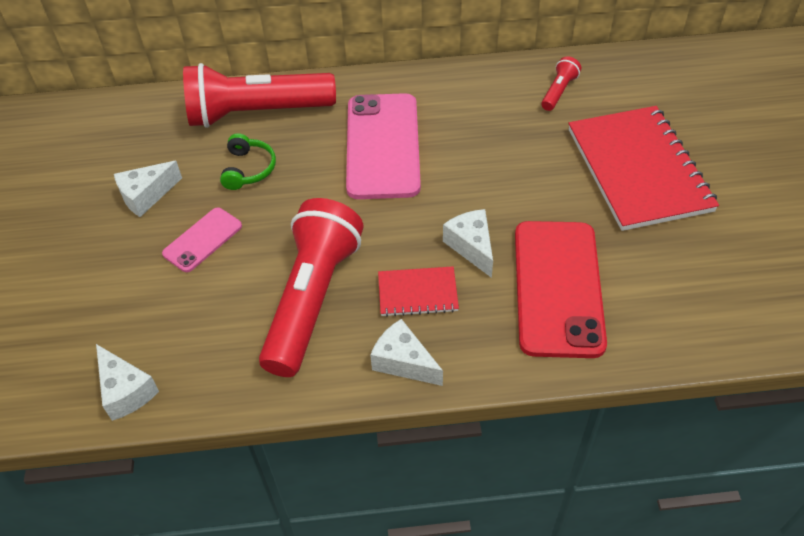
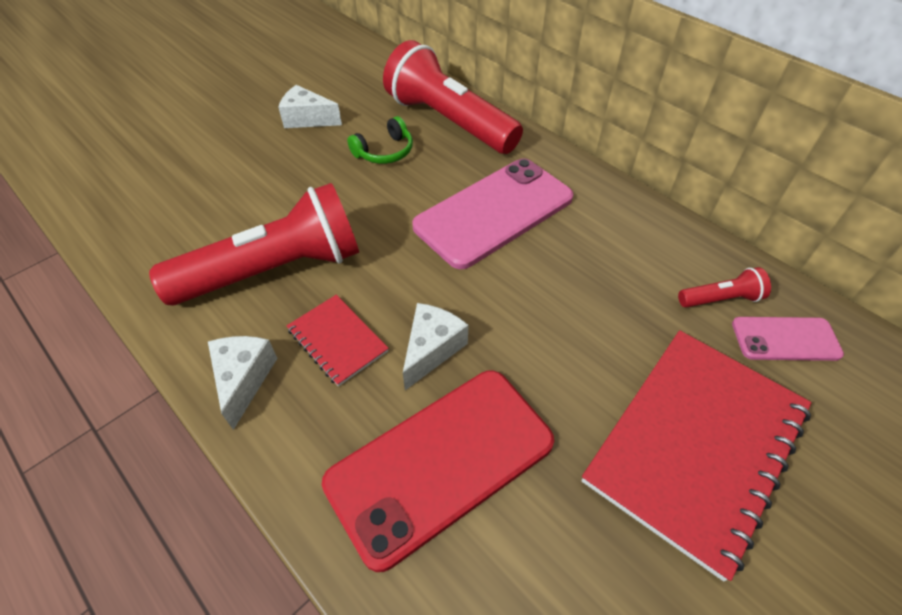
camera: 50 degrees right, 0 degrees up
(126, 391) = (108, 219): white cheese -> none
(203, 240) = (288, 171): pink phone -> pink phone (785, 339)

